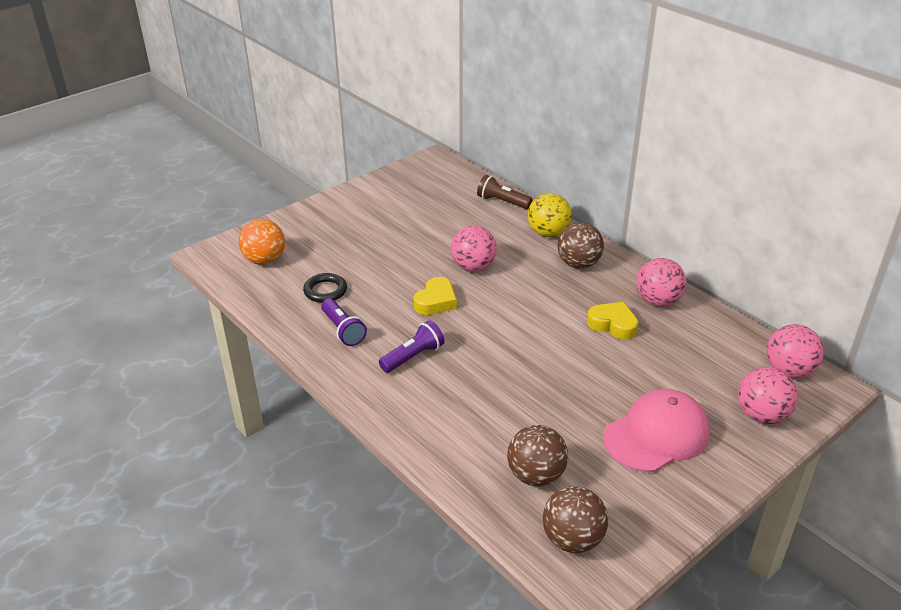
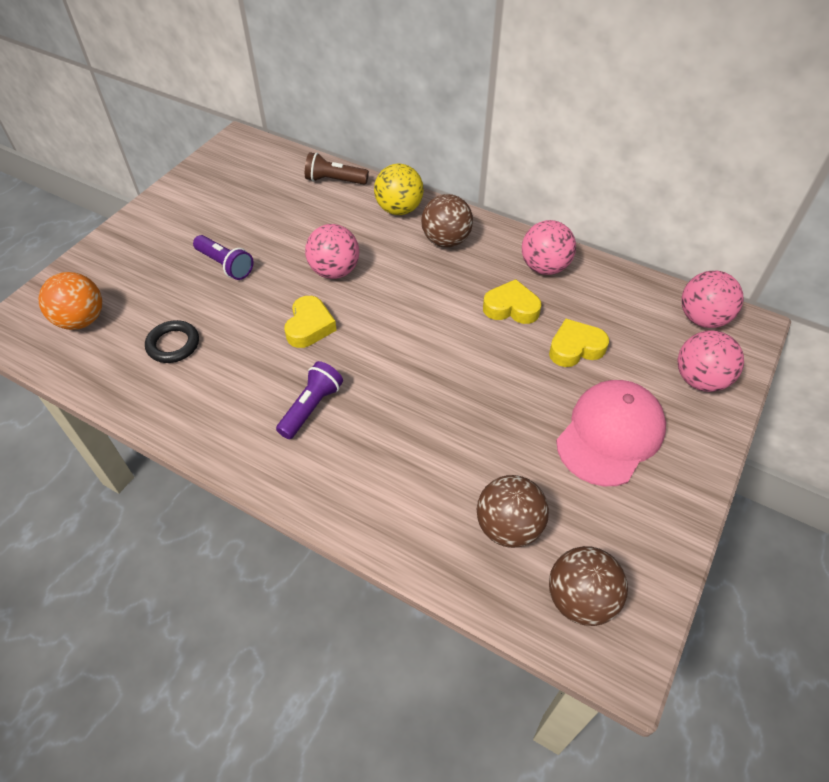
camera: 20 degrees left, 15 degrees up
(343, 330) = (214, 393): purple flashlight -> purple flashlight (225, 265)
(656, 366) = (575, 348): none -> yellow heart

